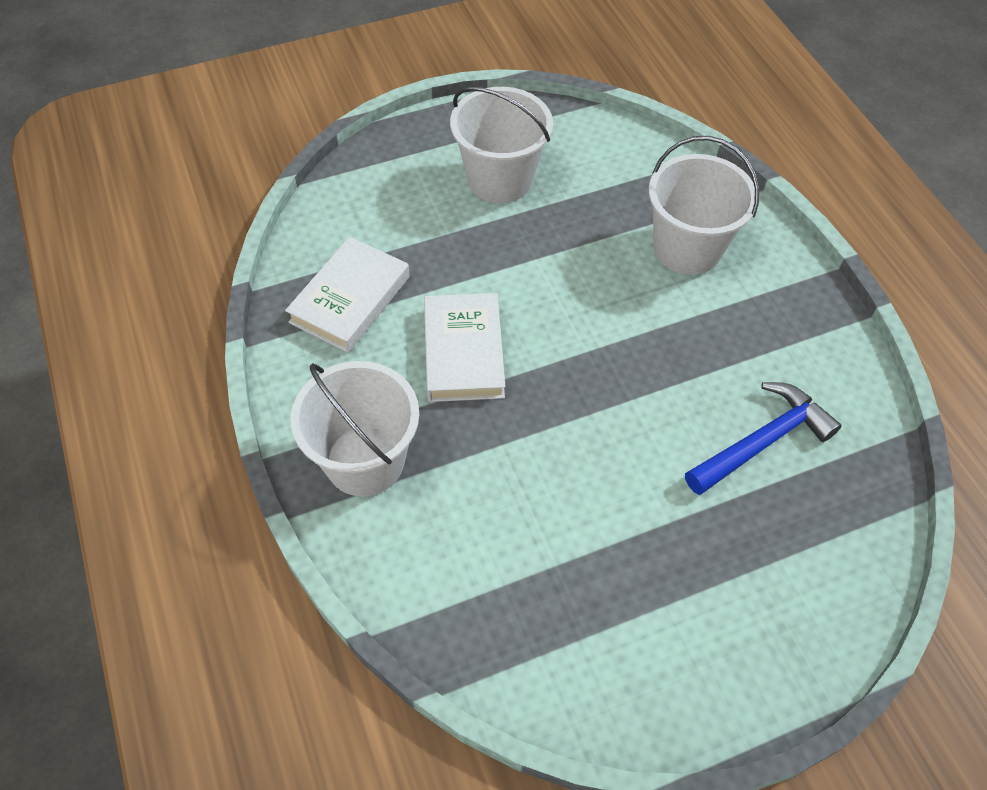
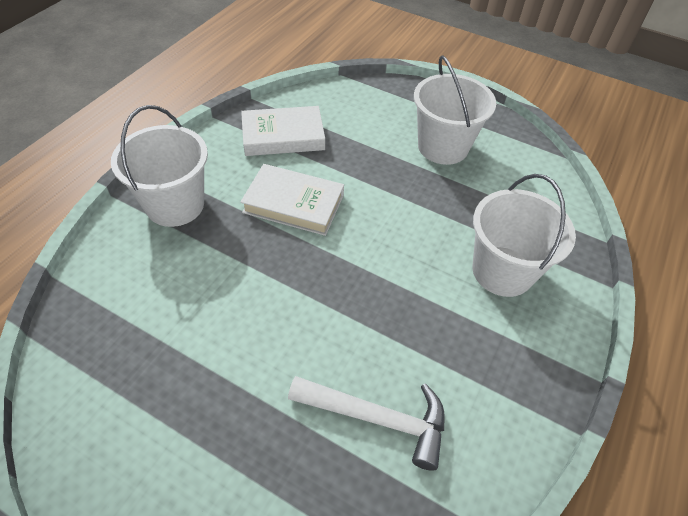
camera: 50 degrees right, 5 degrees down
(463, 352) = (293, 204): white book -> white book turned 60 degrees clockwise
(762, 441) = (377, 418): blue hammer -> white hammer

